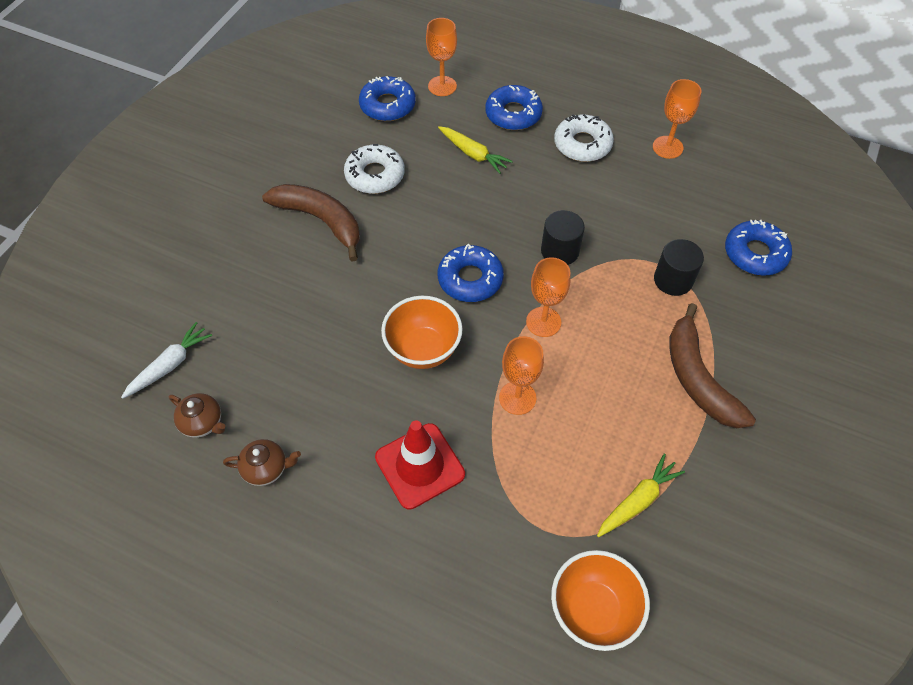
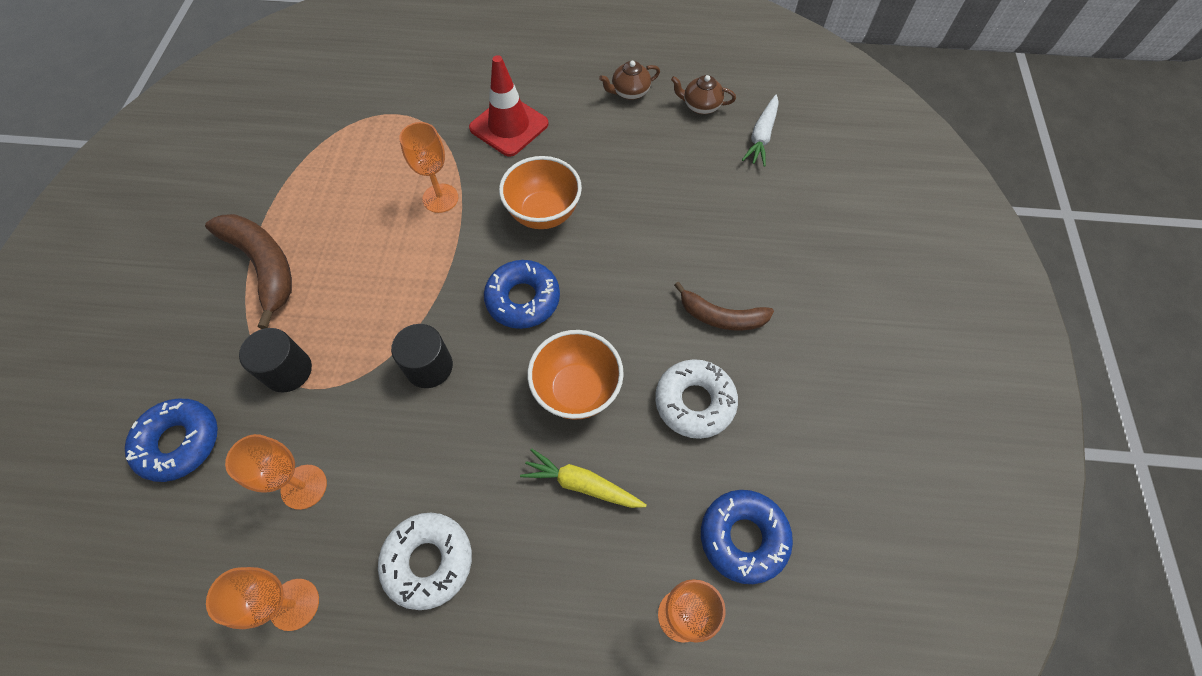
camera: 160 degrees right, 5 degrees up
(321, 220) = (721, 317): brown banana -> brown banana, size x0.66
(513, 114) = (549, 590): blue donut -> none
(543, 322) = (431, 276): orange goblet -> orange goblet (304, 487)
(593, 610) = (351, 79): orange bowl -> orange bowl (577, 390)
(638, 500) = (321, 152): yellow carrot -> none

